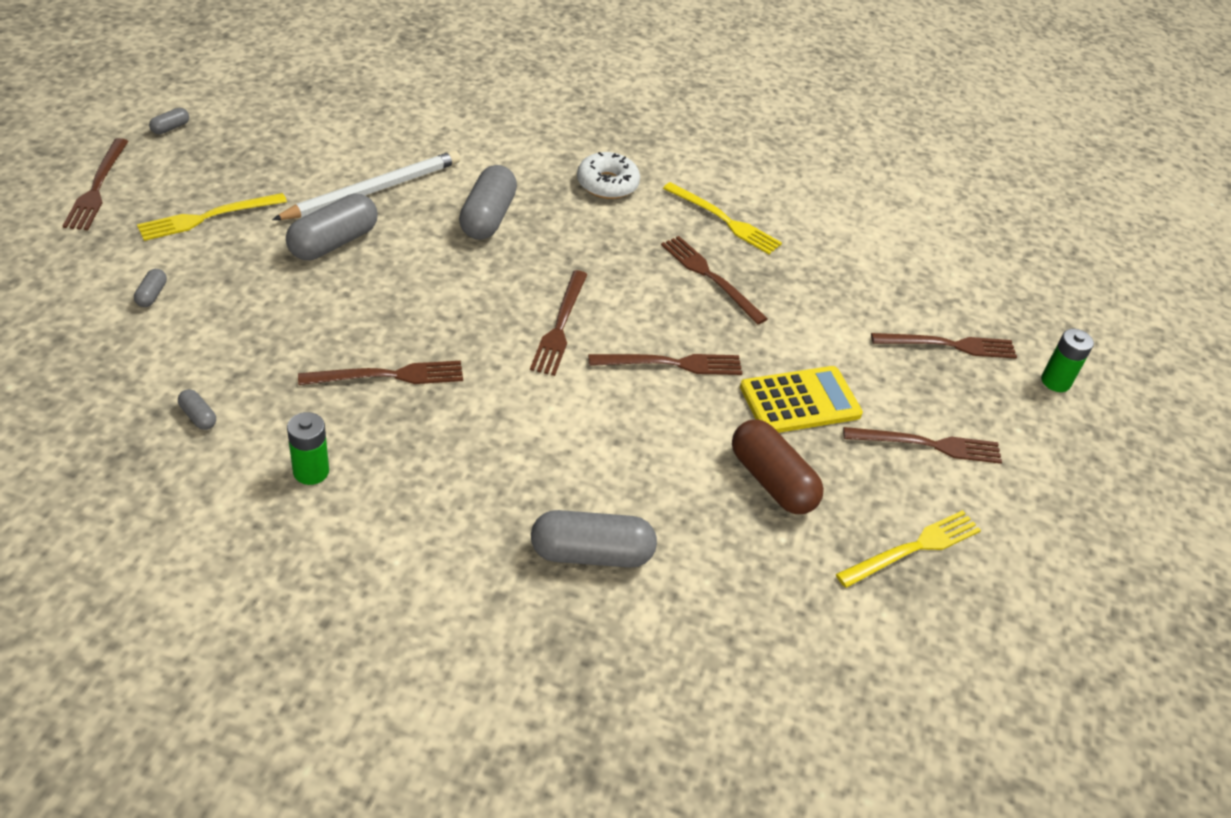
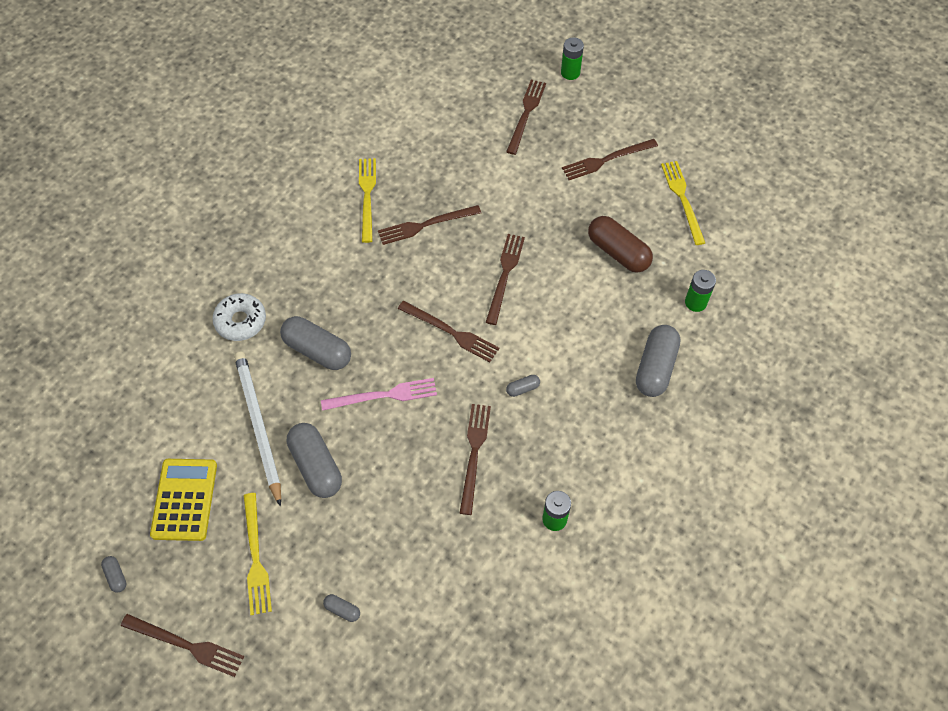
camera: 65 degrees left, 15 degrees up
(198, 416) = (485, 587): grey capsule -> grey capsule (522, 388)
(446, 281) = (383, 395): none -> pink fork
(607, 184) = (302, 259): white donut -> white donut (241, 321)
(724, 220) = (367, 196): yellow fork -> yellow fork turned 60 degrees counterclockwise
(730, 590) = (695, 302): none -> green battery
(772, 481) = (618, 252): brown capsule -> brown capsule turned 60 degrees clockwise
(800, 401) = (555, 214): yellow calculator -> yellow calculator (184, 499)
(928, 445) = (606, 160): brown fork -> brown fork turned 135 degrees counterclockwise

